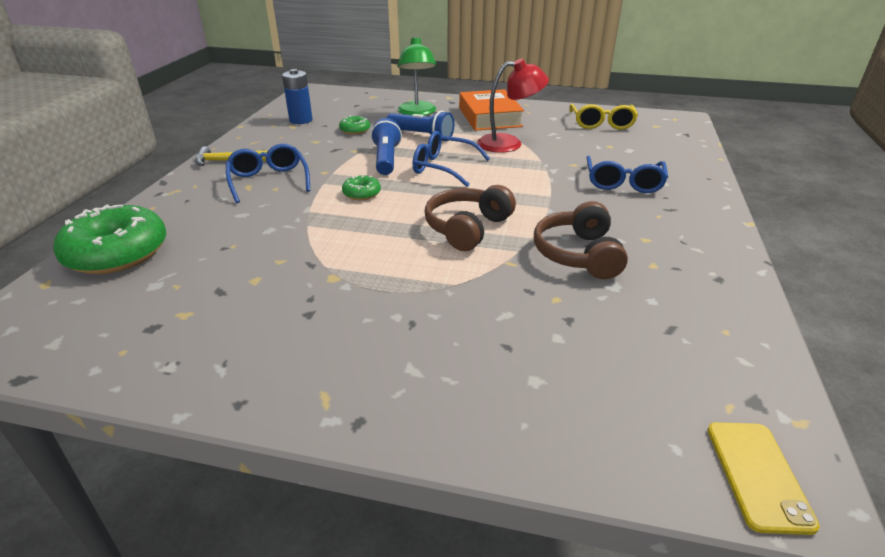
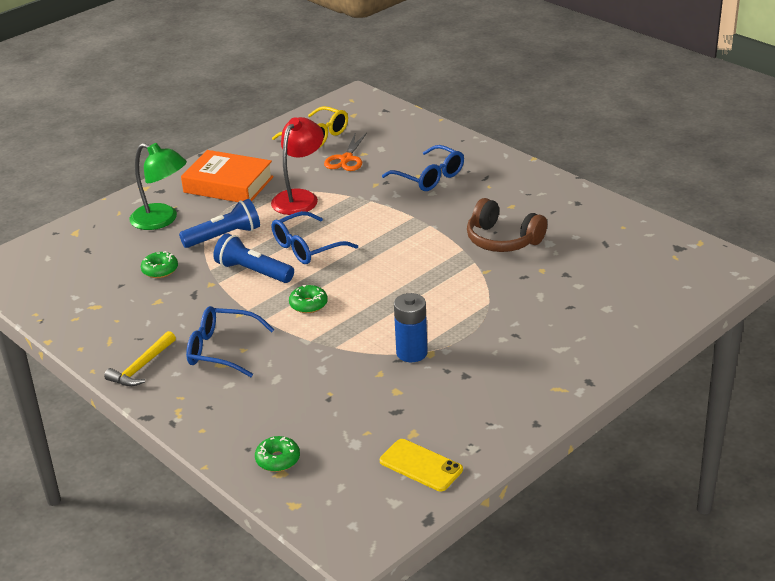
camera: 55 degrees left, 0 degrees up
(117, 253) = (278, 459): green donut -> green donut, size x0.46
(301, 120) = (85, 297): blue battery -> blue battery (411, 353)
(467, 228) = (422, 272): brown headphones -> none
(590, 142) = (346, 159): none -> orange scissors
(758, 475) = (718, 272): yellow phone -> yellow phone (421, 465)

